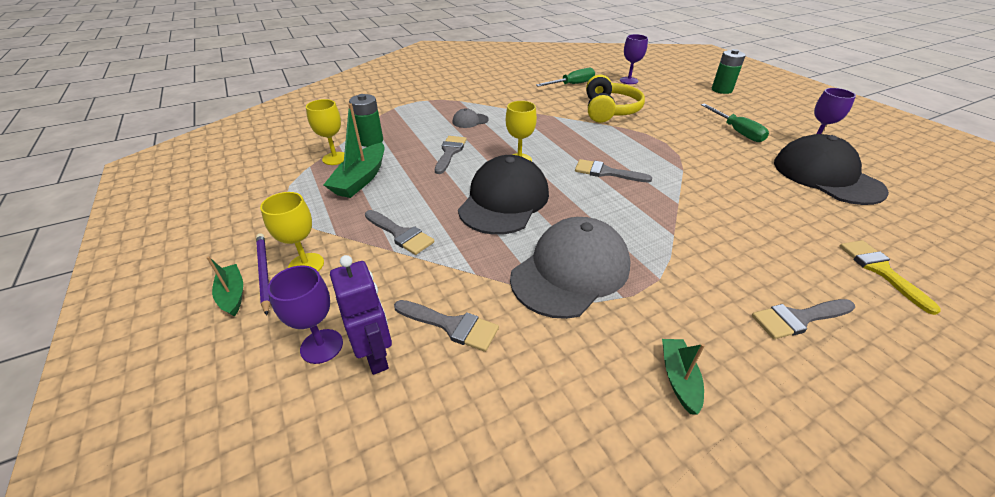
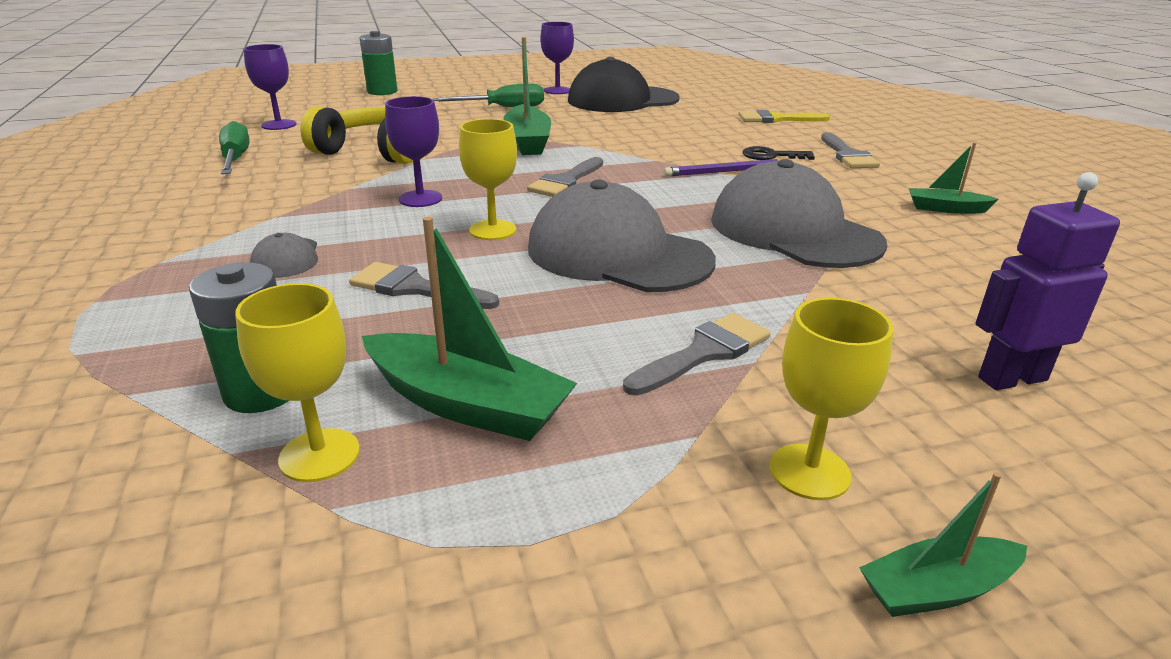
camera: 80 degrees left, 10 degrees down
(264, 273) = (847, 541): purple pencil -> purple pencil (726, 171)
(321, 346) = (1020, 434): purple goblet -> purple goblet (420, 199)
(451, 325) = (923, 316): grey brush -> none
(504, 200) = (618, 254): black cap -> grey cap
(670, 150) = (528, 141): none -> green boat
(744, 264) = (771, 156): none -> black key

